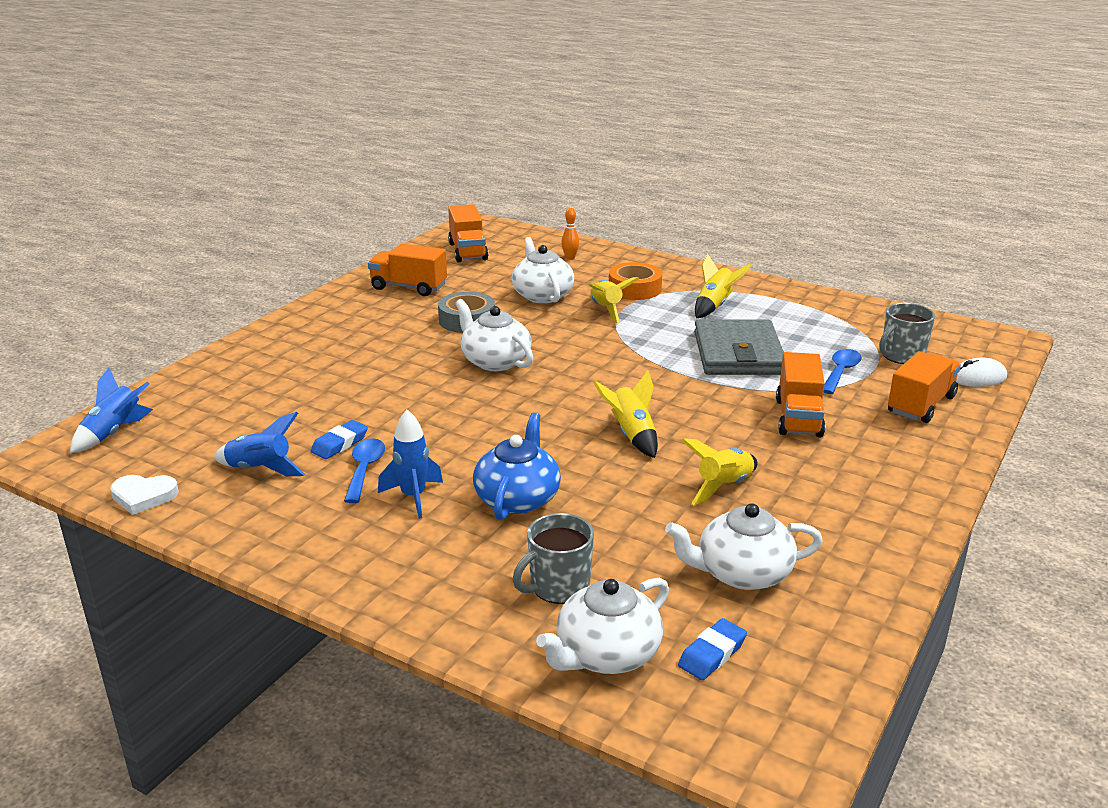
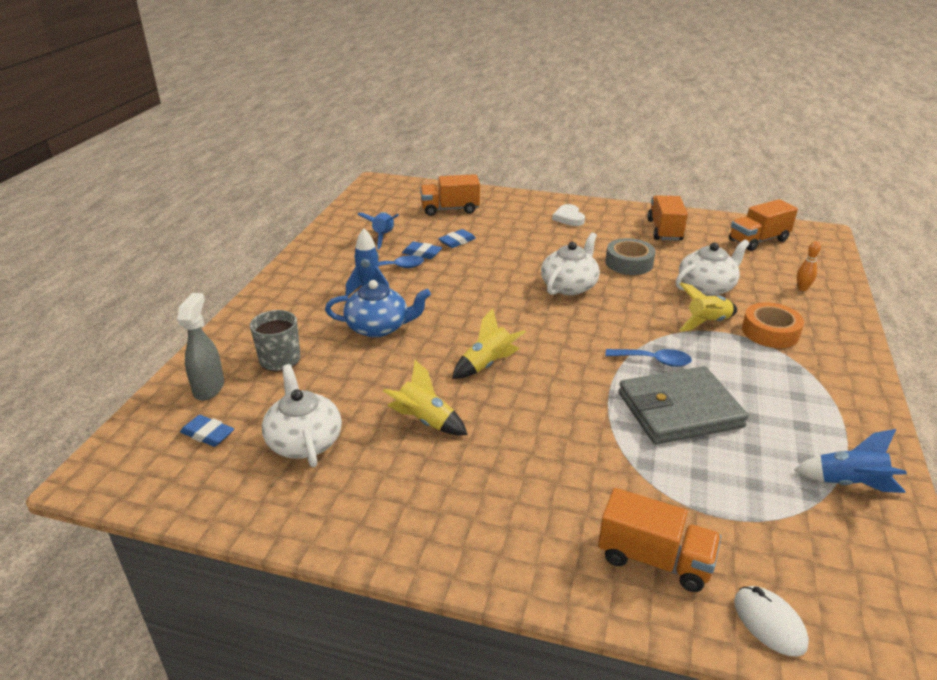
camera: 75 degrees right, 5 degrees up
(114, 432) = (406, 191): blue rocket -> blue rocket (849, 483)
(143, 496) = (346, 214): white heart -> white heart (569, 218)
(327, 413) = (457, 241): none -> blue eraser
(606, 654) = (209, 388): white teapot -> grey spray bottle
(715, 306) = (779, 385): yellow rocket -> none
(798, 418) = (569, 460): orange truck -> orange truck (450, 209)
(841, 372) = (692, 488): blue spoon -> blue spoon (654, 361)
(901, 356) = (775, 542): grey mug -> none

